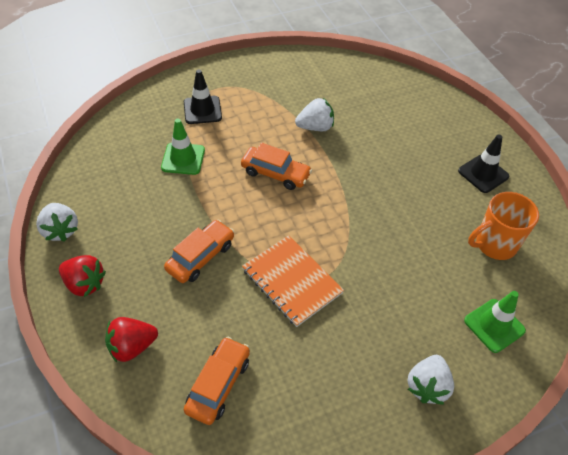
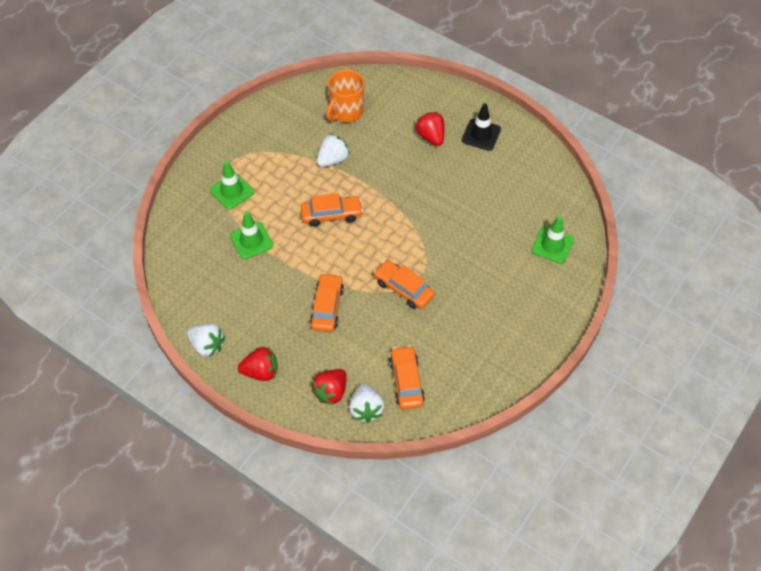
camera: 30 degrees left, 5 degrees up
(202, 110) = (232, 191): black traffic cone -> green traffic cone
(292, 281) = (403, 289): orange notebook -> orange car
(427, 386) = (535, 308): white strawberry -> white strawberry (366, 409)
(428, 151) = (431, 136): none -> red strawberry
(494, 244) = (520, 187): orange mug -> orange mug (346, 112)

